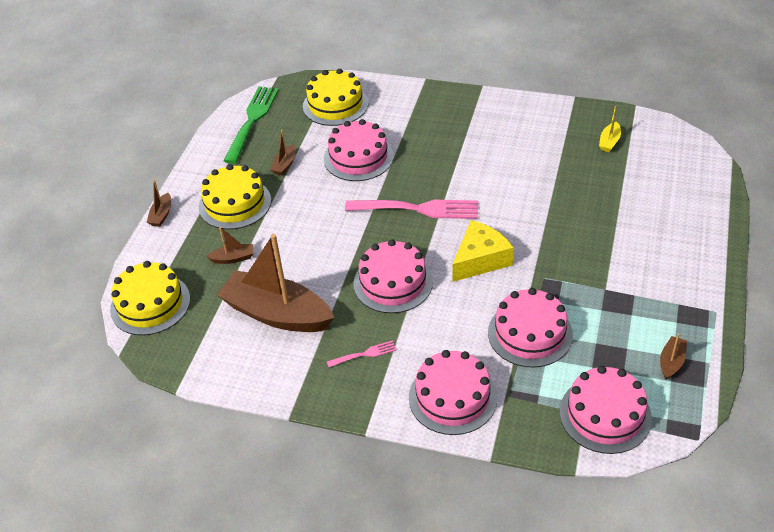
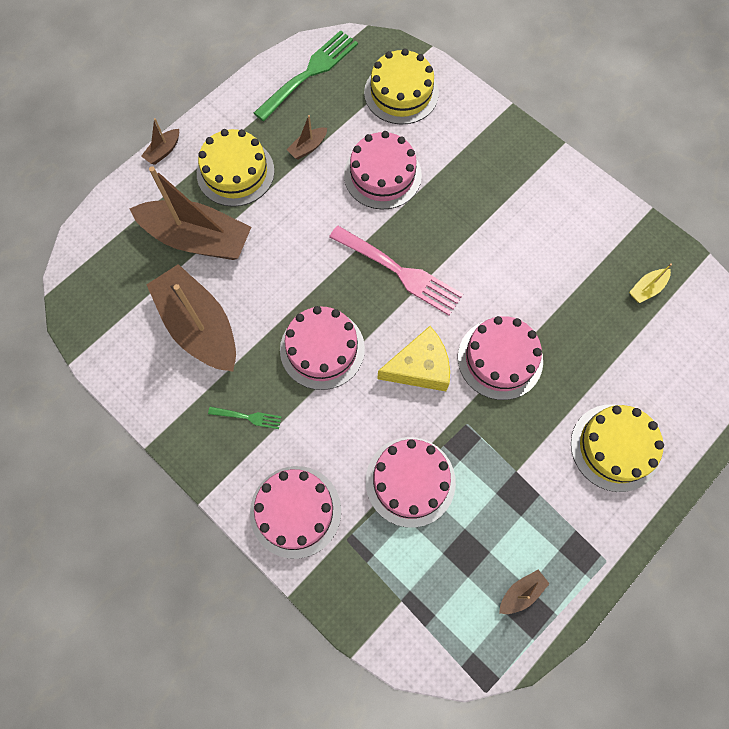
camera: 25 degrees right, 25 degrees up
(150, 304) = (99, 253): yellow cake -> yellow cake (615, 447)
(233, 258) = (197, 239): brown boat -> brown boat, size x2.46
(364, 354) = (247, 417): pink fork -> green fork
(605, 414) = (419, 613): pink cake -> pink cake (500, 359)

